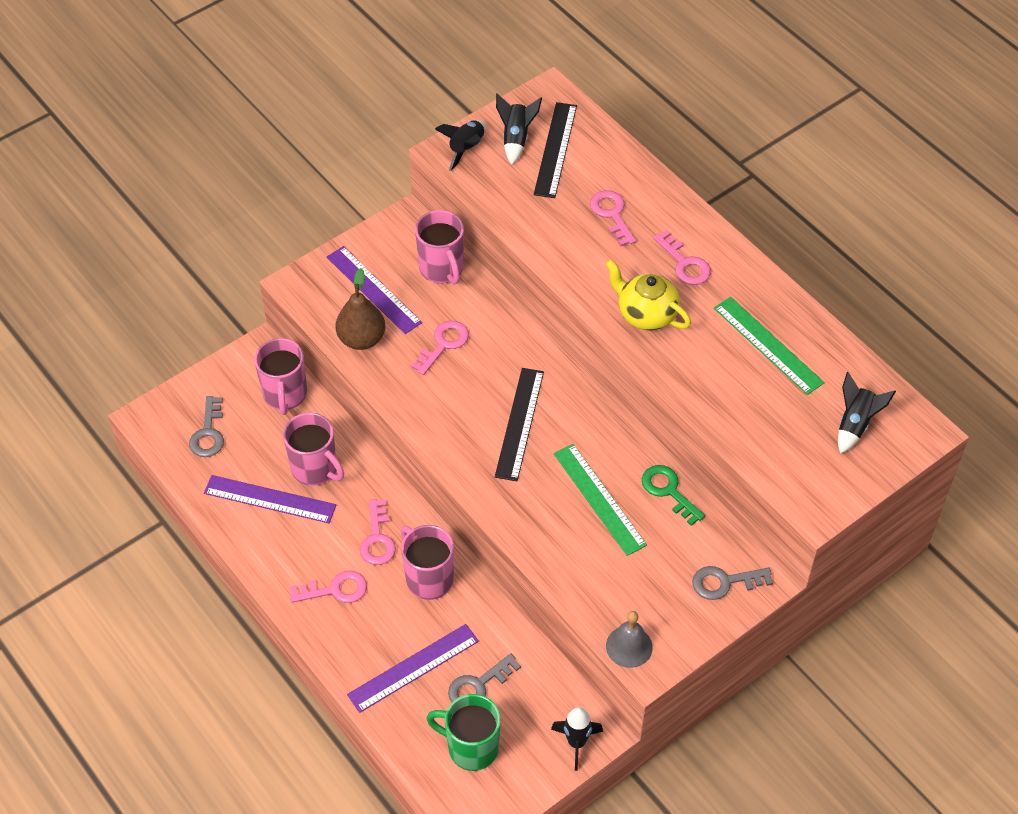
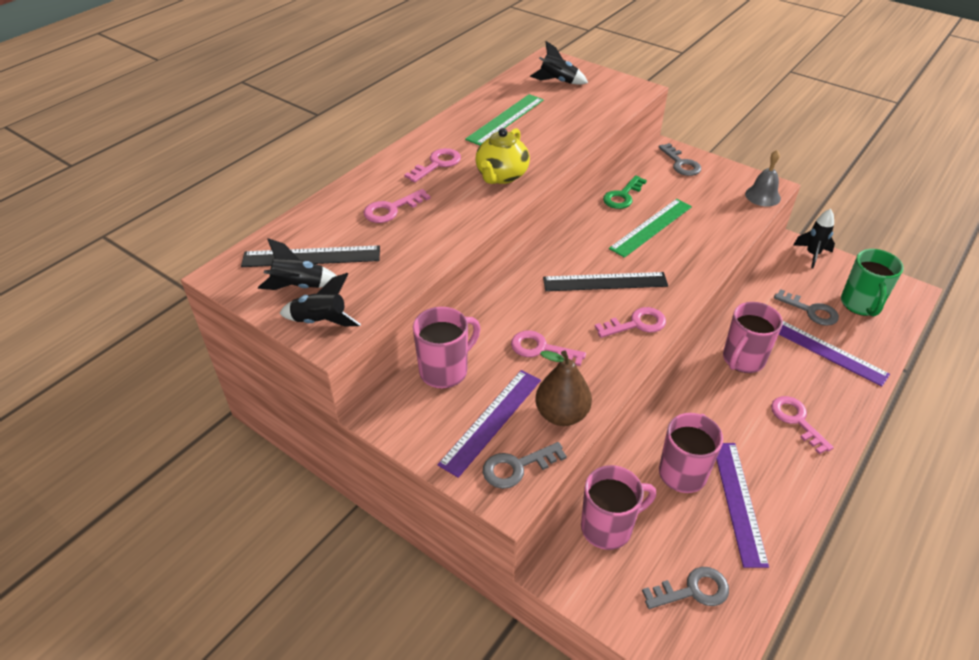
camera: 105 degrees left, 10 degrees down
(321, 295) = (516, 467): none -> grey key
(377, 539) = (728, 403): pink key -> pink key (636, 324)

